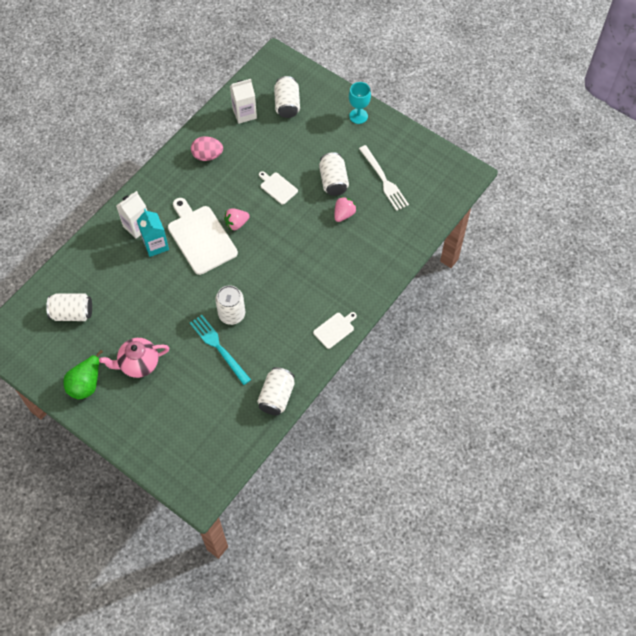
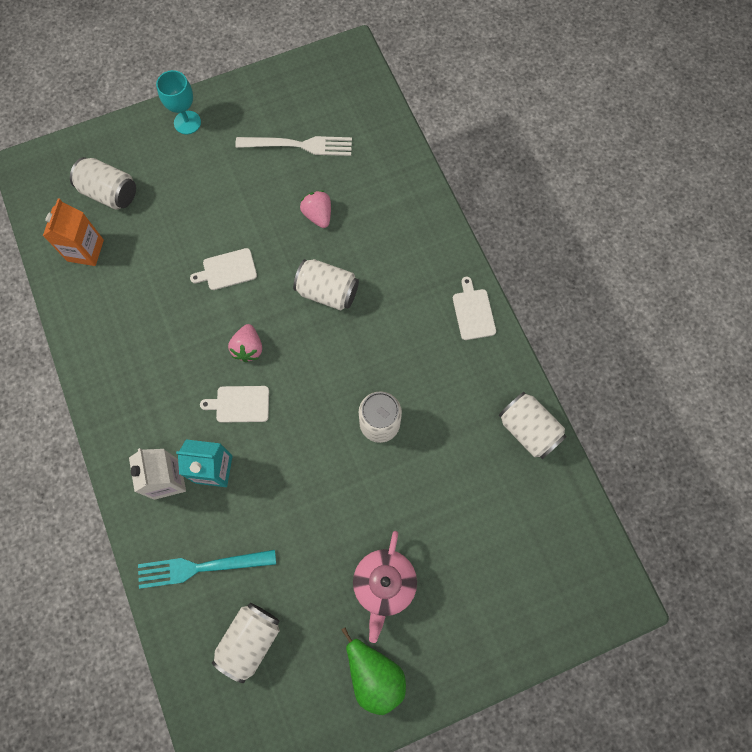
camera: 60 degrees left, 10 degrees up
(200, 237) = (240, 404): white cutting board -> white cutting board, size x0.50
(207, 155) = (118, 330): pink egg -> none
(218, 347) = (418, 465): turquoise fork -> turquoise fork (201, 567)
(244, 114) = (85, 250): white carton -> orange carton
(333, 181) = (262, 201): white can -> white can (327, 292)

